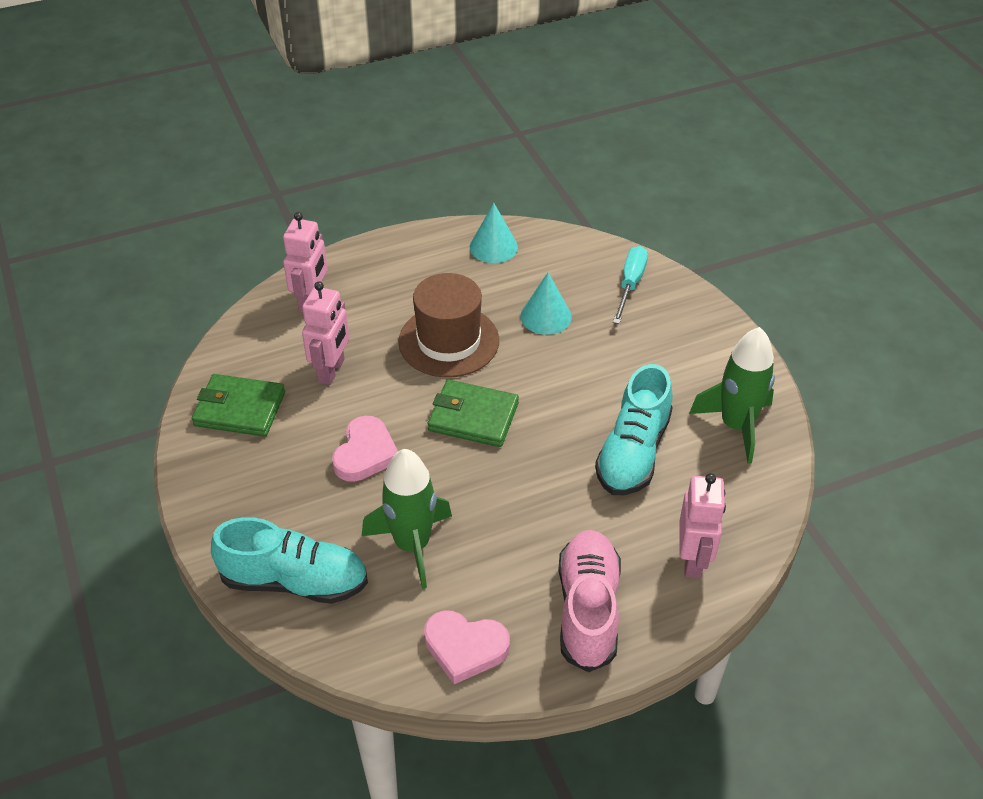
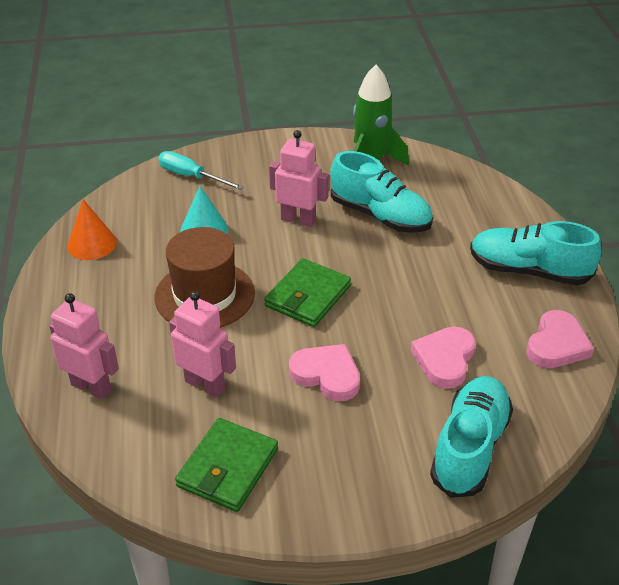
camera: 75 degrees left, 5 degrees down
(412, 545) = (444, 359): green rocket -> pink heart
(493, 247) = (92, 244): turquoise cone -> orange cone
(588, 610) = (529, 271): pink shoe -> turquoise shoe
(693, 560) = (492, 210): pink robot -> pink robot (298, 219)

